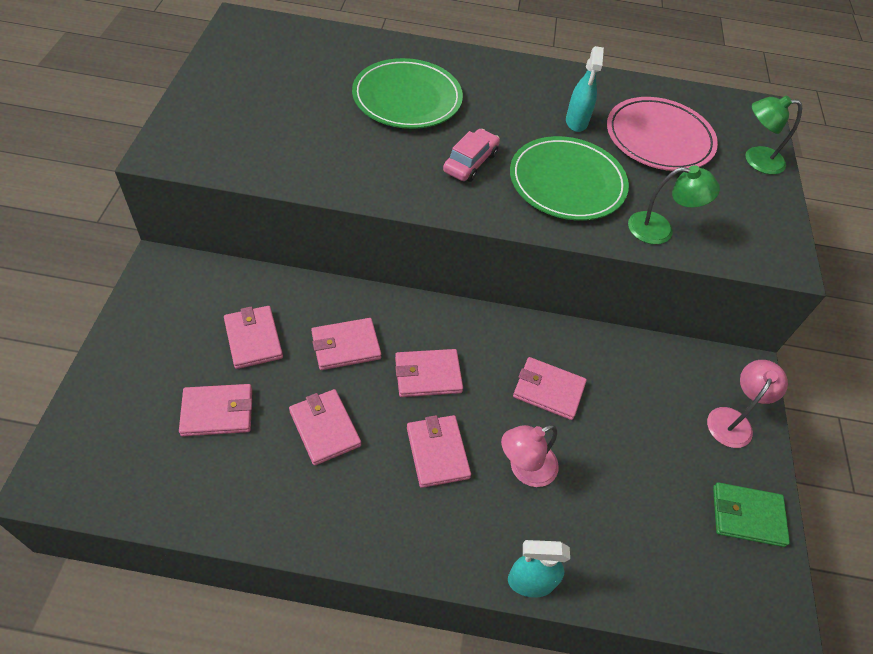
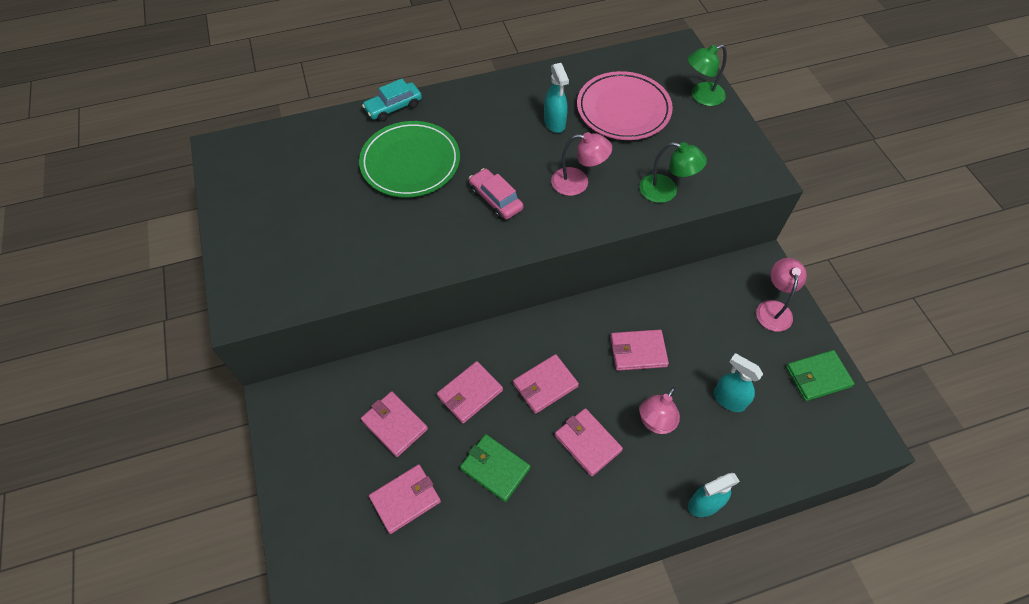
camera: 20 degrees left, 5 degrees up
(325, 428) = (495, 468): pink wallet -> green wallet
(423, 48) = (393, 107): none -> turquoise car
(470, 162) = (496, 199): pink car -> pink car turned 45 degrees counterclockwise
(567, 182) = (578, 182): green plate -> pink lamp
(624, 487) = (728, 399): none -> turquoise spray bottle
(660, 229) = (666, 191): green lamp -> green lamp turned 45 degrees clockwise

